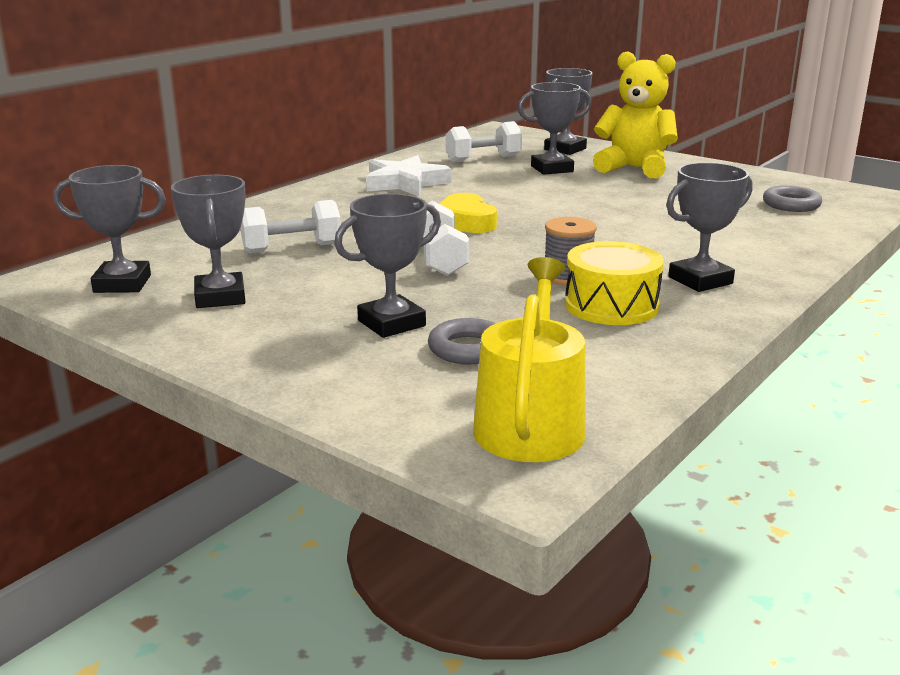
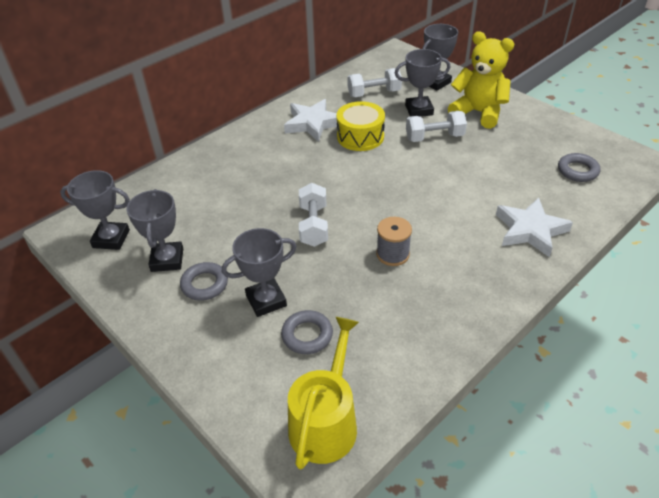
camera: 10 degrees right, 20 degrees up
(288, 315) = (204, 284): none -> grey ring
(292, 248) = (222, 204): white dumbbell -> white dumbbell (434, 137)
(465, 222) = (341, 178): yellow heart -> none
(611, 305) = (412, 292): yellow drum -> yellow drum (360, 136)
(700, 280) = (481, 266): grey trophy -> none
(753, 250) = (530, 230): none -> white star

